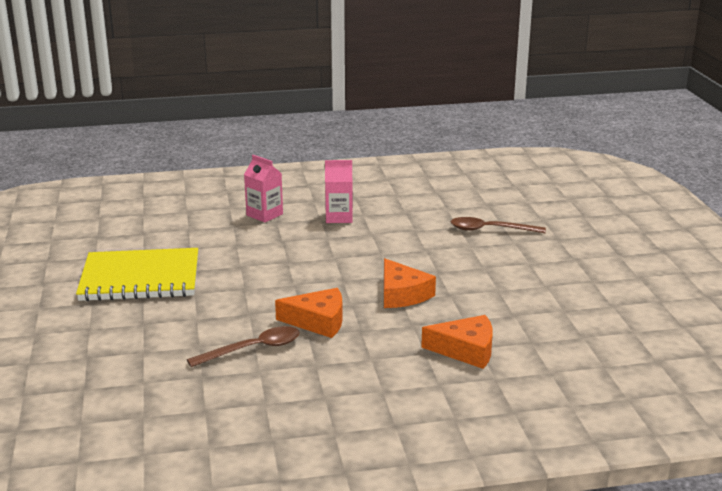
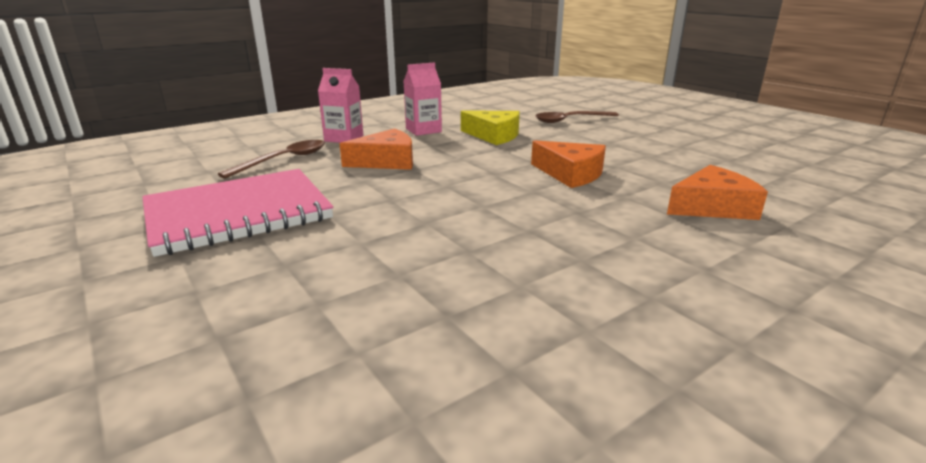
camera: 25 degrees left, 0 degrees up
(140, 278) = (238, 214): yellow notebook -> pink notebook
(253, 349) = (480, 261): brown spoon -> brown spoon (284, 160)
(318, 321) = (520, 213): orange cheese -> orange cheese (386, 161)
(392, 236) = (494, 135): none -> yellow cheese

